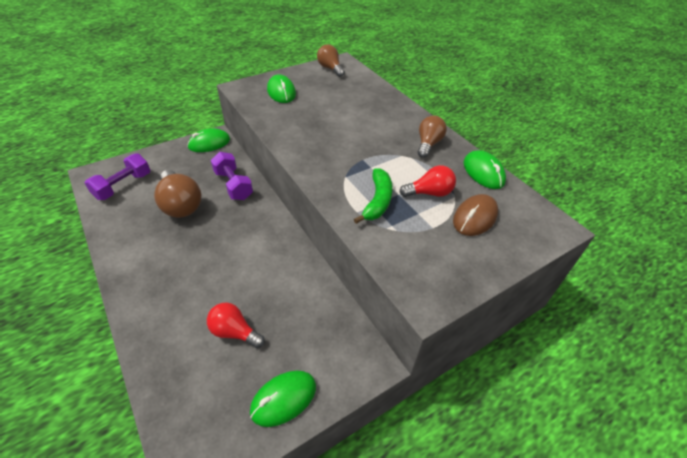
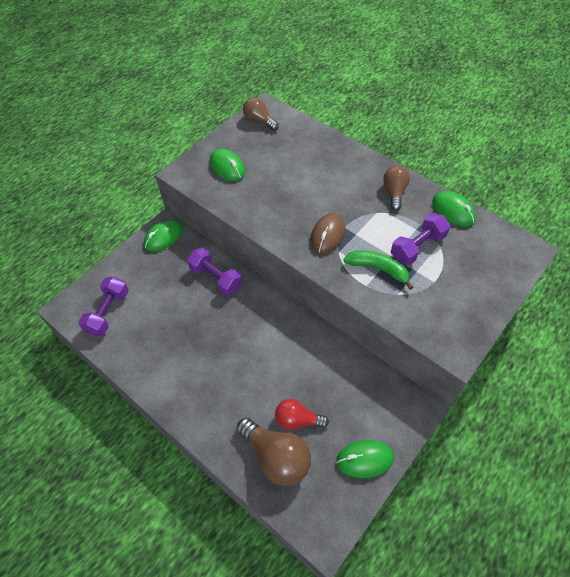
camera: 15 degrees left, 10 degrees up
(180, 204) = (178, 315): brown light bulb -> brown light bulb (276, 457)
(283, 399) = (364, 459): green mouse -> green mouse turned 45 degrees clockwise
(377, 201) = (378, 269): green banana -> green banana turned 60 degrees counterclockwise
(429, 193) = (417, 247): red light bulb -> purple dumbbell
(474, 217) = (463, 261): brown mouse -> brown mouse (327, 235)

